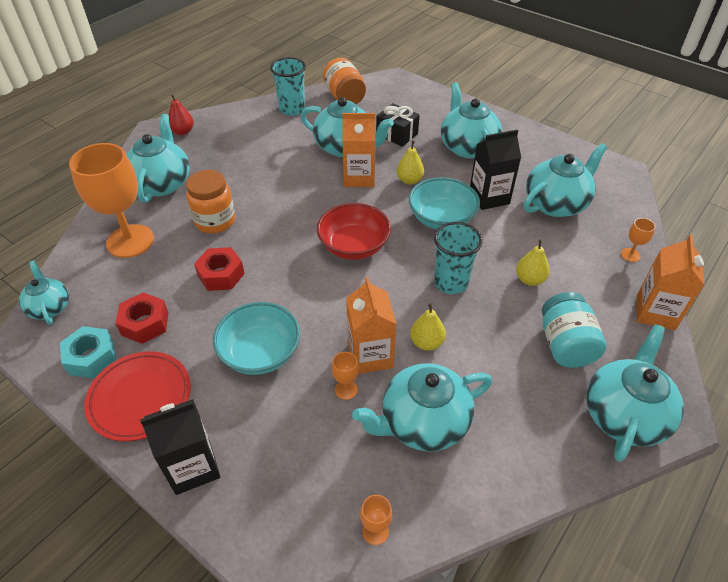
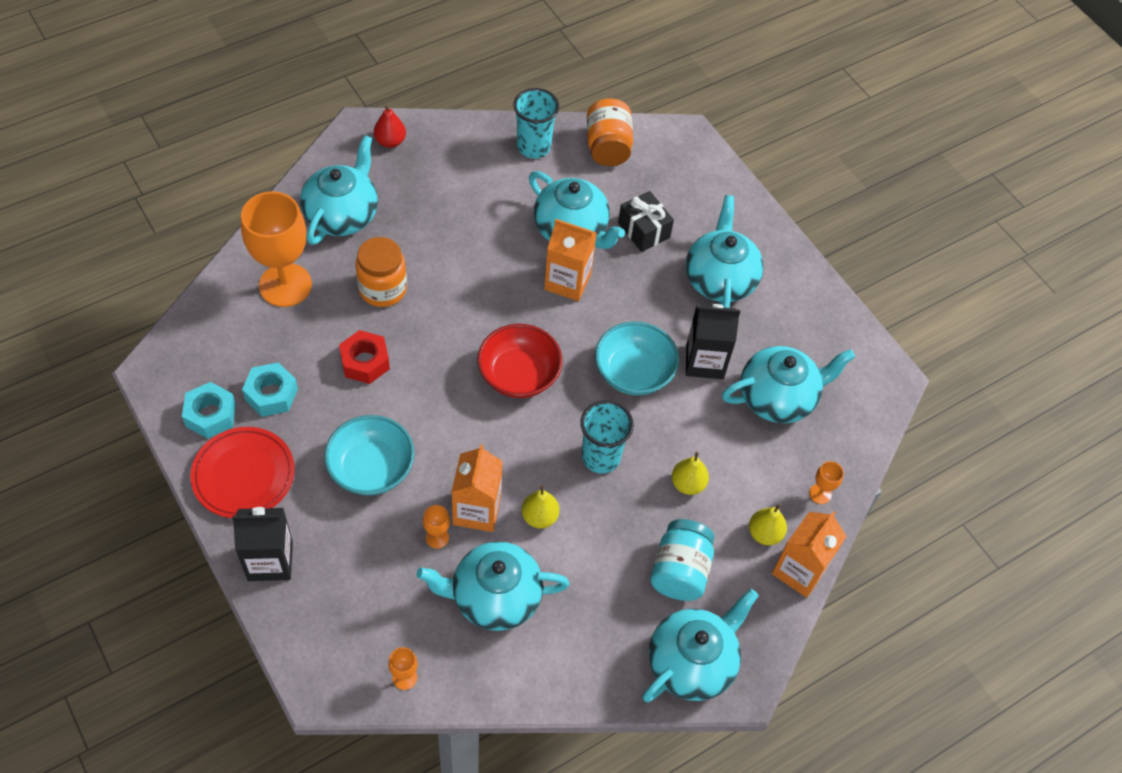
camera: 15 degrees right, 10 degrees up
(50, 307) = (185, 342): turquoise teapot -> none
(145, 323) = (271, 394): red nut -> turquoise nut
(409, 180) = (624, 305): yellow pear -> yellow pear (764, 533)

